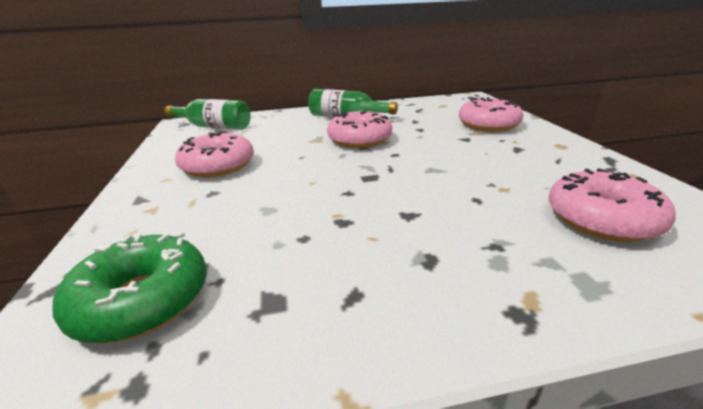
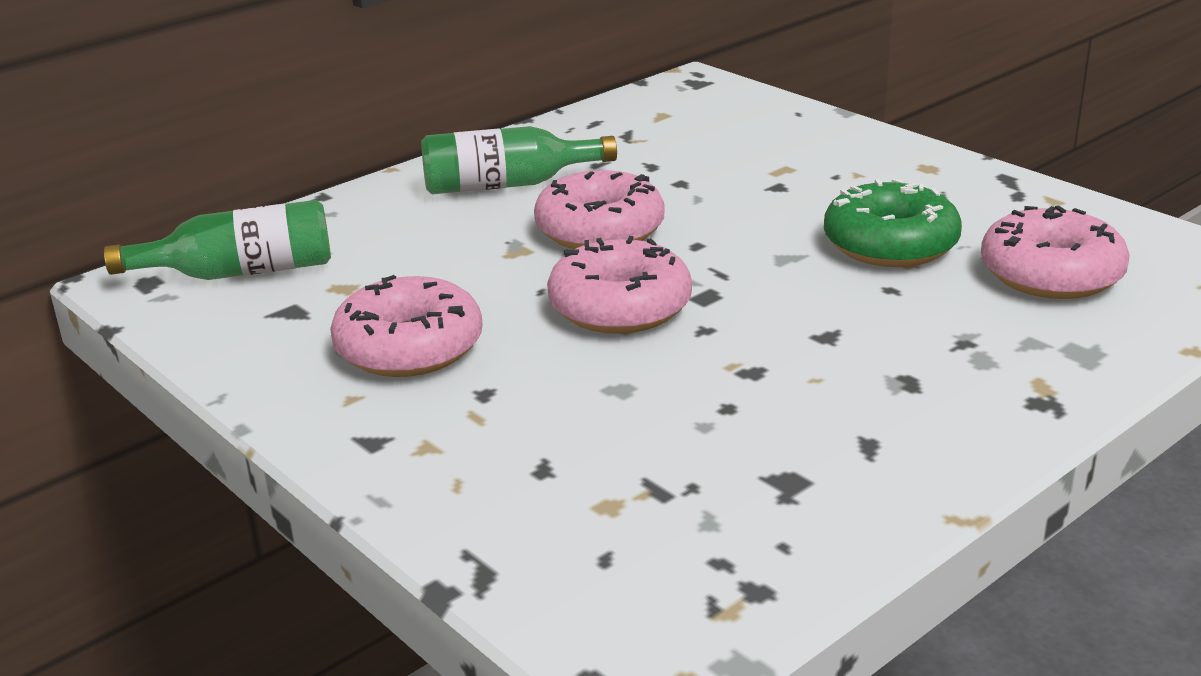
camera: 30 degrees left, 0 degrees up
(142, 300) = (631, 536): green donut -> green donut (890, 244)
(488, 124) = (786, 147): pink donut -> pink donut (620, 307)

